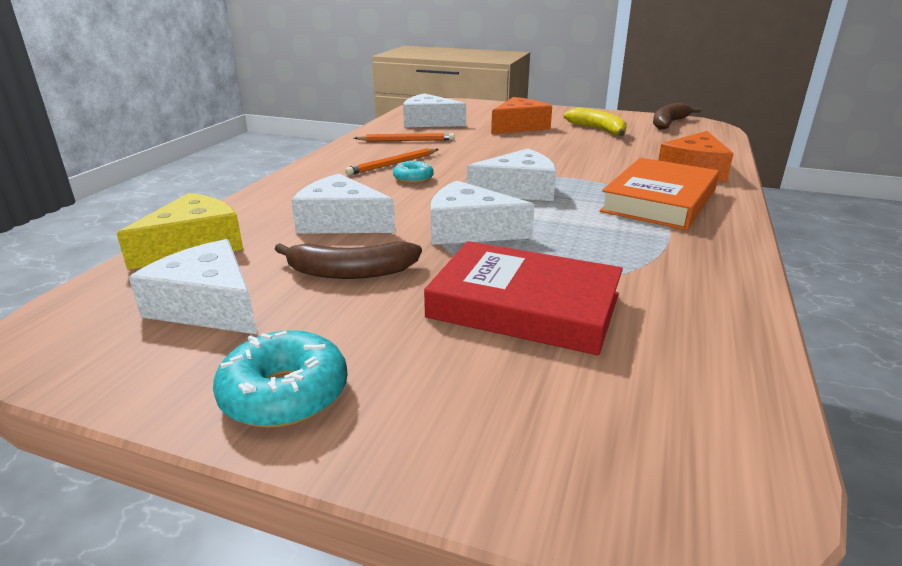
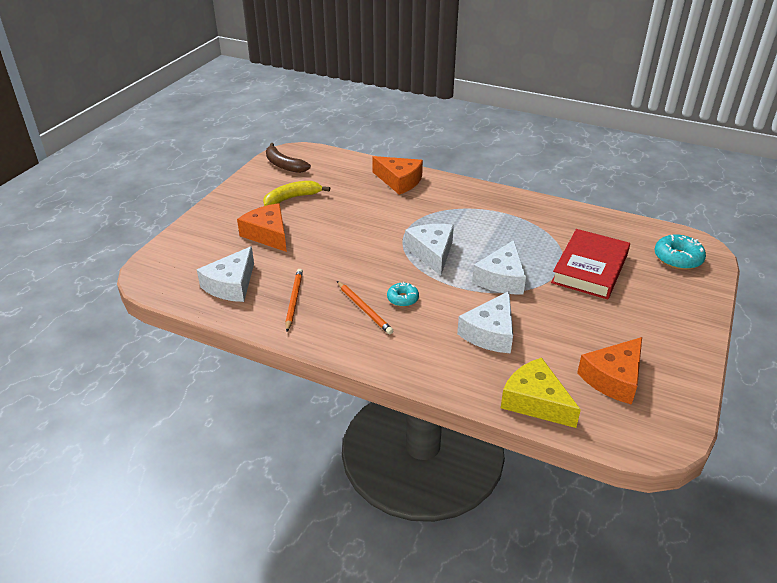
camera: 85 degrees left, 10 degrees up
(208, 306) = (613, 378): white cheese -> orange cheese
(284, 394) = (679, 340): turquoise donut -> turquoise donut (677, 258)
(350, 272) = (564, 325): brown banana -> none
(659, 201) = (454, 205): orange book -> none

